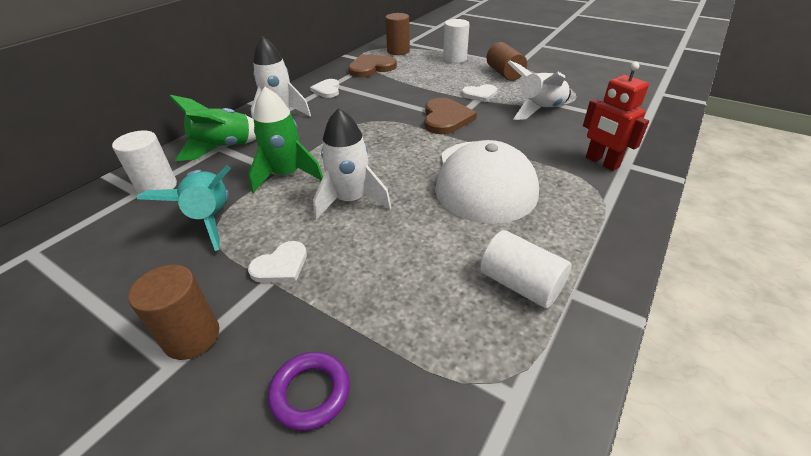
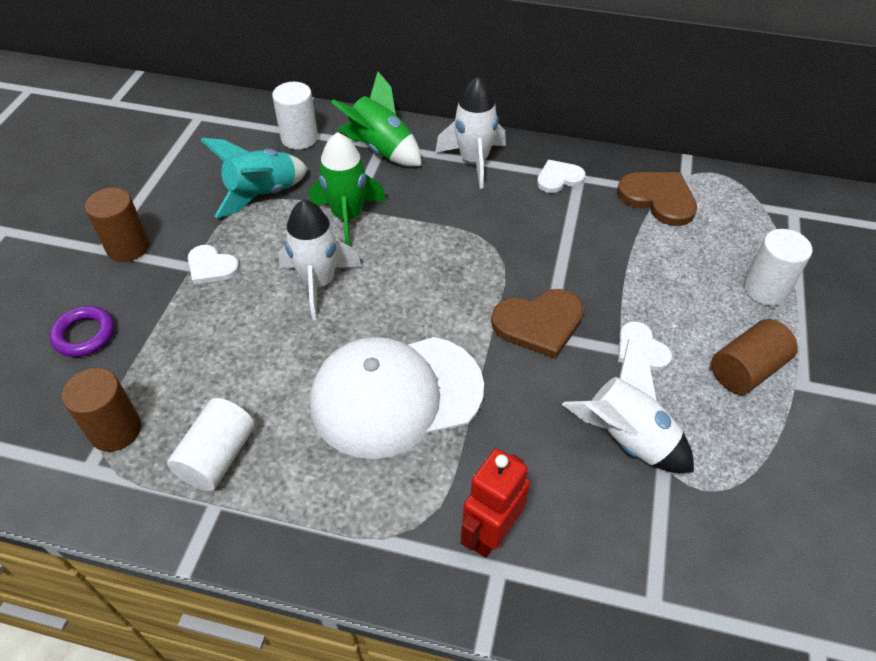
camera: 70 degrees right, 10 degrees up
(398, 51) = (746, 210): brown cylinder -> brown cylinder (115, 430)

